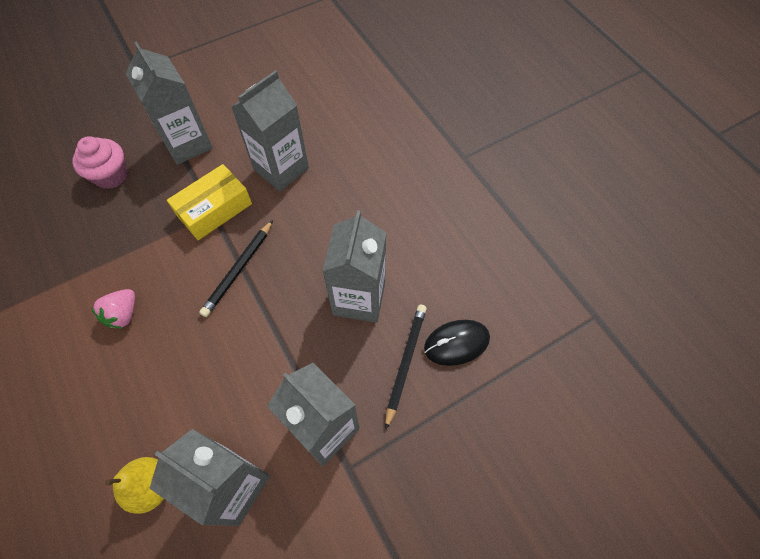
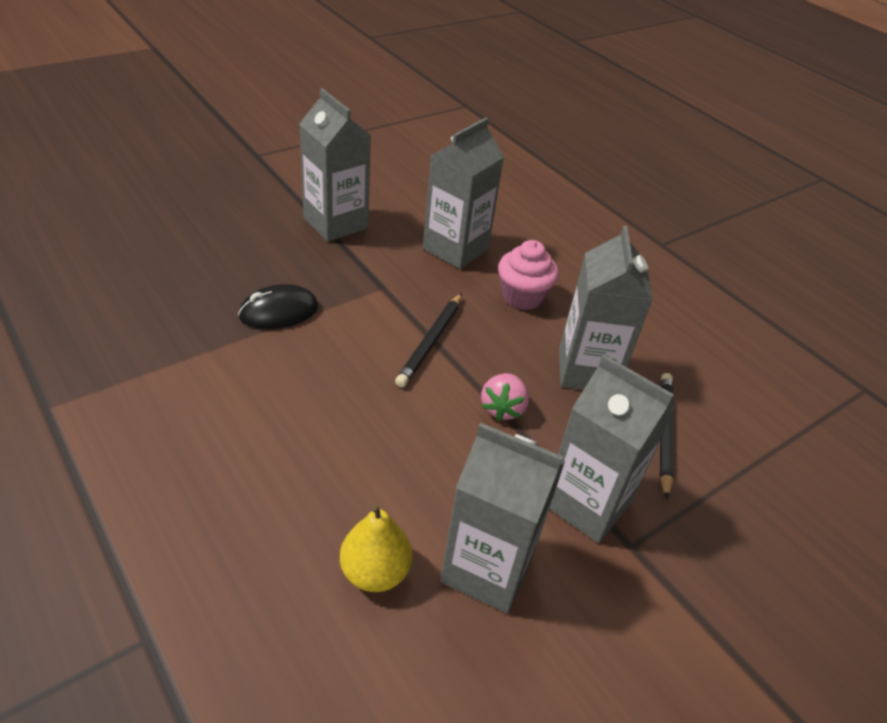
camera: 10 degrees left, 20 degrees down
(111, 175) = (246, 249): pink cupcake -> pink cupcake (522, 296)
(123, 314) = (292, 385): pink strawberry -> pink strawberry (502, 408)
(214, 209) = (384, 284): yellow box -> none
(456, 343) = (718, 414): black mouse -> black mouse (279, 311)

